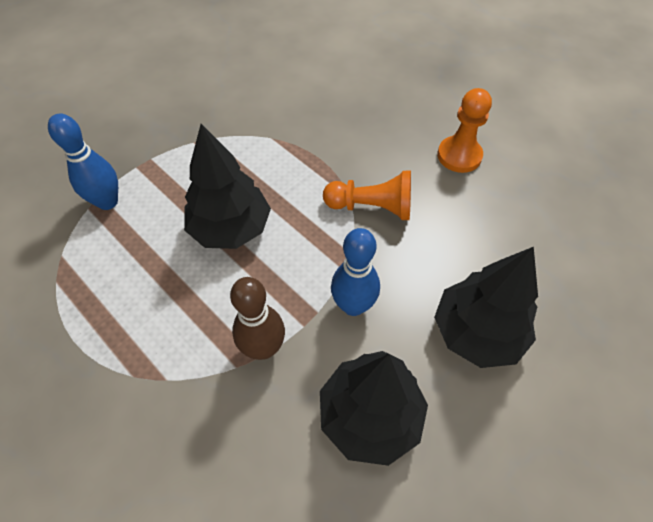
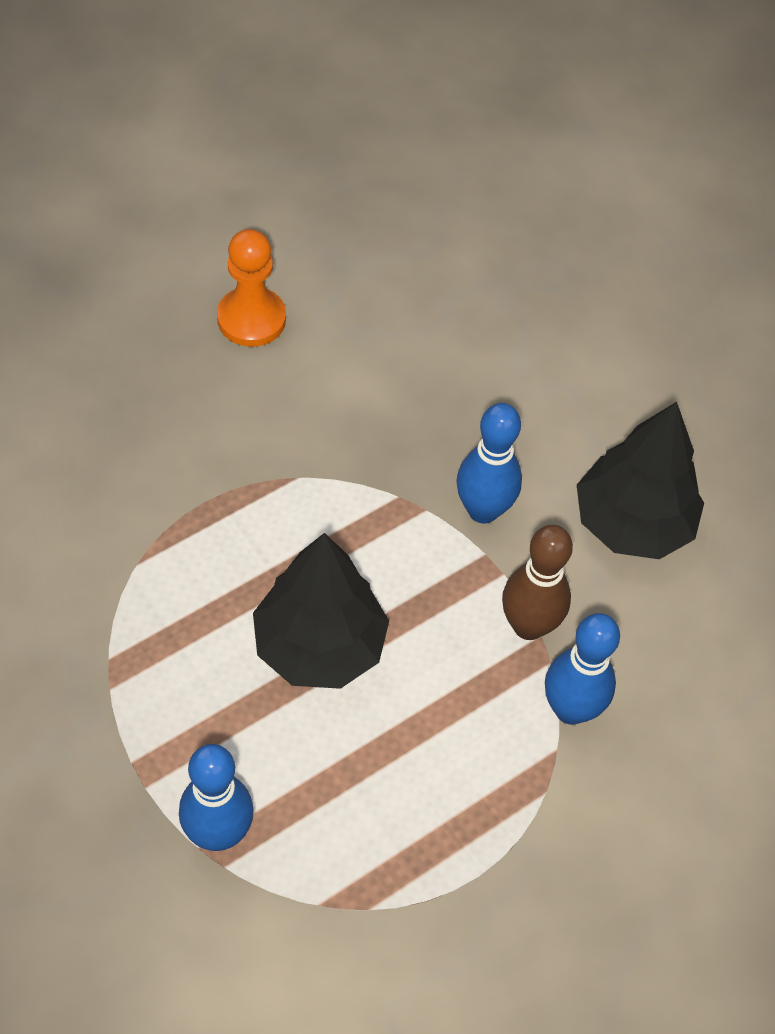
camera: 85 degrees left, 0 degrees up
(198, 385) = (570, 709): none -> blue bowling pin
(372, 207) = (323, 452): orange pawn -> none
(477, 332) = (543, 387): black tree -> none

